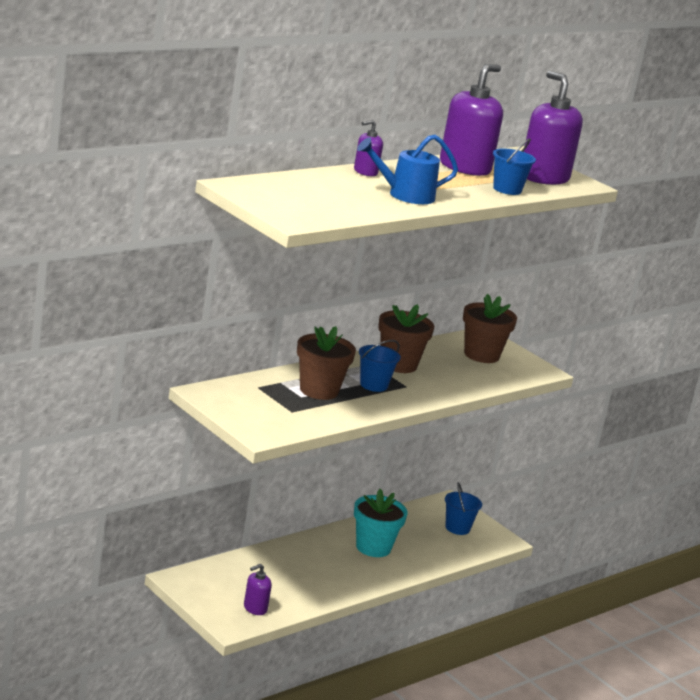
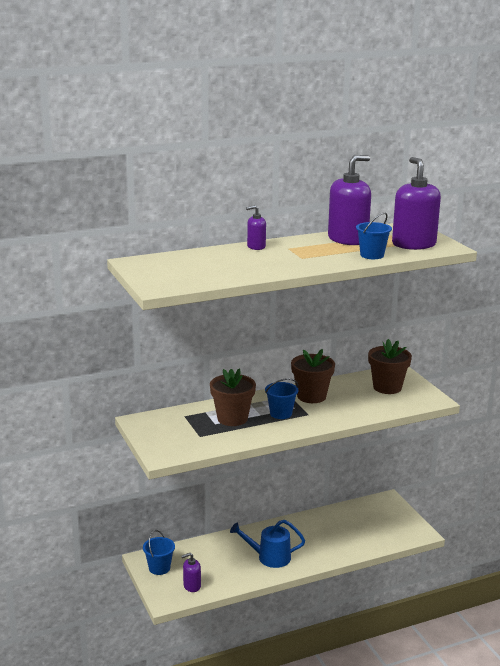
camera: 20 degrees right, 0 degrees up
(373, 547) = (309, 537): turquoise flower pot -> none
(405, 195) = (275, 263): blue watering can -> blue watering can (269, 557)
(457, 528) = (386, 522): blue bucket -> blue bucket (159, 568)

